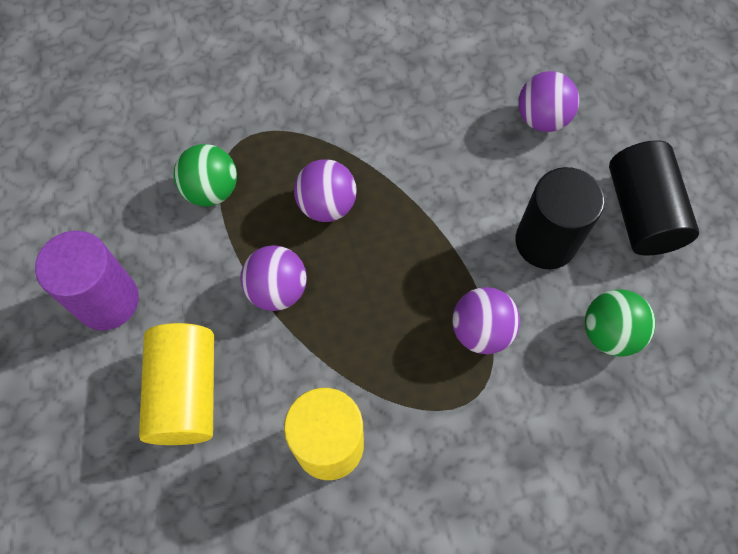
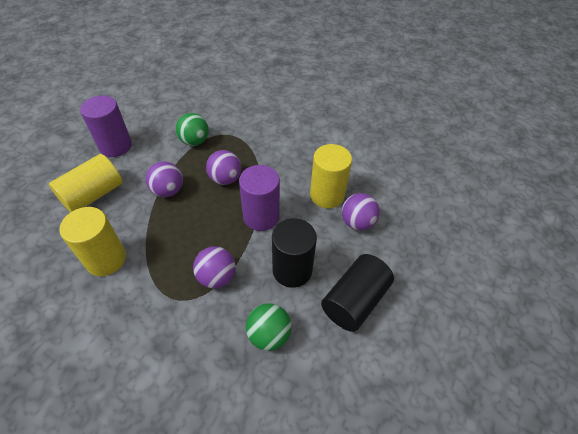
camera: 45 degrees right, 15 degrees down
(433, 212) = (261, 216): none -> purple cylinder
(470, 114) = (327, 195): none -> yellow cylinder

